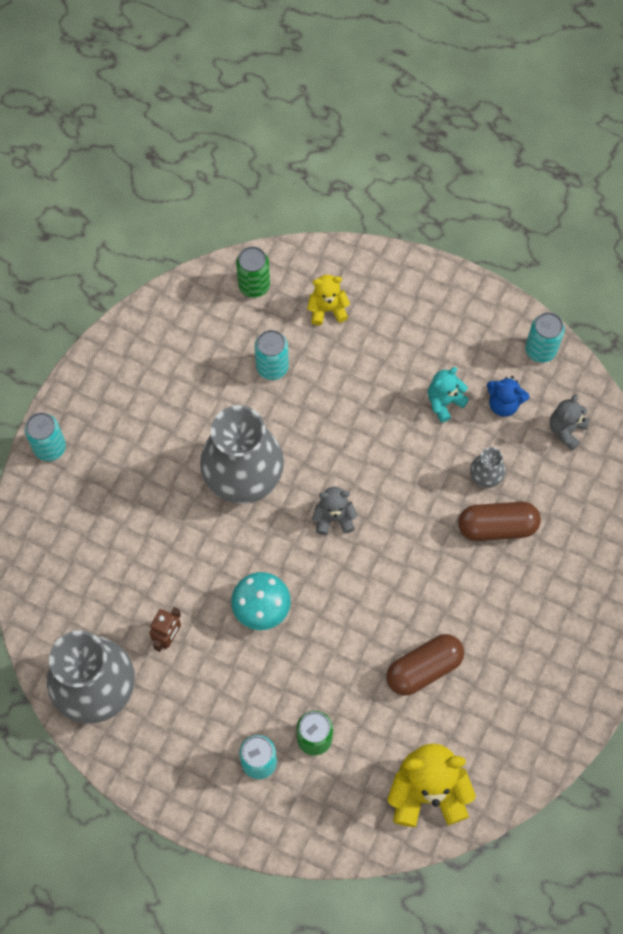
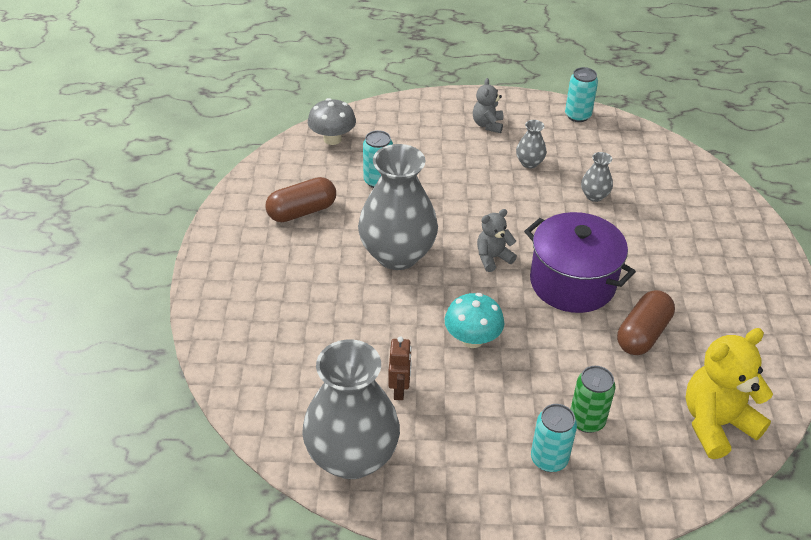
camera: 25 degrees left, 25 degrees down
(50, 447) = (209, 288): turquoise can -> none
(254, 285) = (332, 139): green can -> grey mushroom
(327, 309) = (400, 137): yellow teddy bear -> none
(394, 580) = (572, 283): none -> purple pot
(444, 402) = (529, 163): turquoise teddy bear -> grey vase
(497, 526) = (627, 223): brown capsule -> brown capsule (302, 211)
(504, 403) = (574, 151): blue teddy bear -> none
(566, 430) = (632, 152): grey teddy bear -> grey teddy bear (487, 125)

